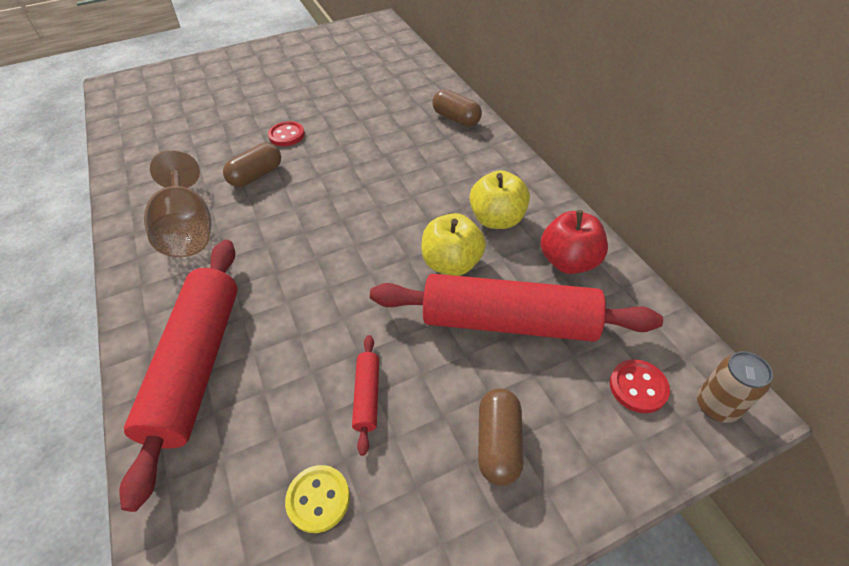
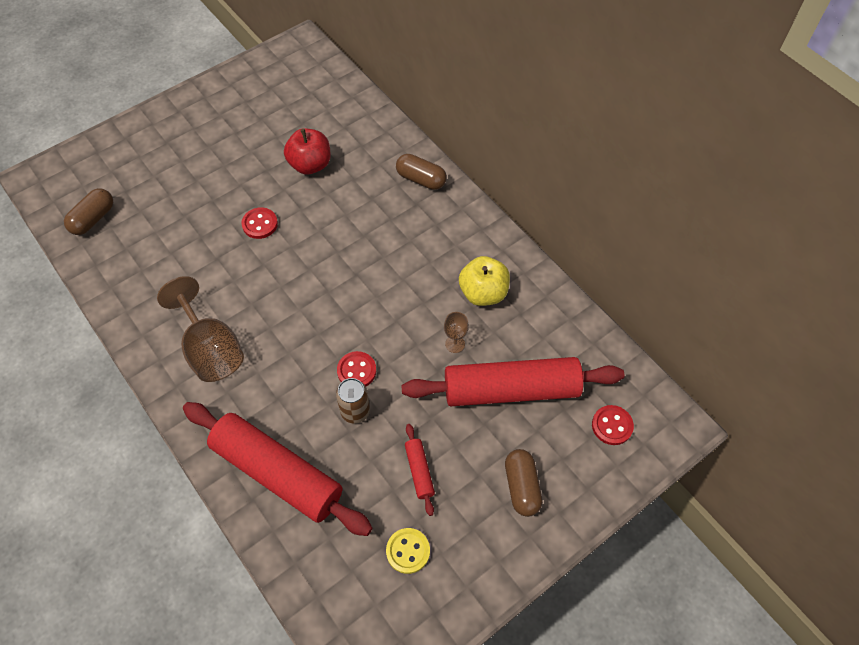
camera: 15 degrees left, 10 degrees up
(197, 365) = (277, 473): red rolling pin -> red rolling pin turned 45 degrees counterclockwise
(256, 175) = (249, 278): brown capsule -> brown capsule (93, 219)
(331, 273) = (356, 371): none -> red button
(452, 263) = (455, 344): yellow apple -> brown goblet
(569, 261) = (549, 326): red apple -> red apple (310, 165)
(716, 406) = (665, 429): brown can -> brown can (355, 411)

